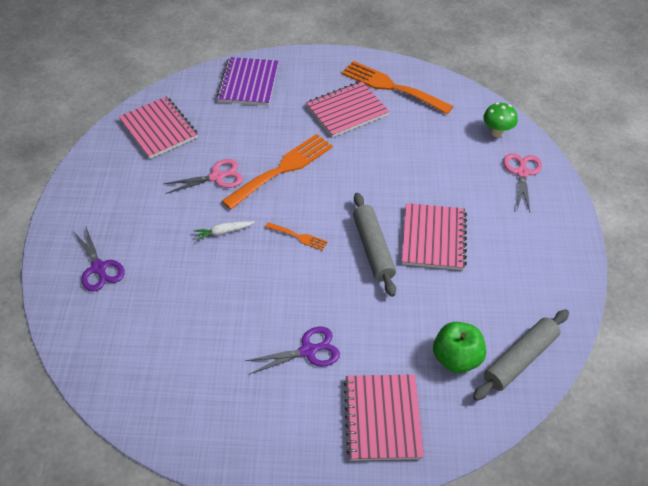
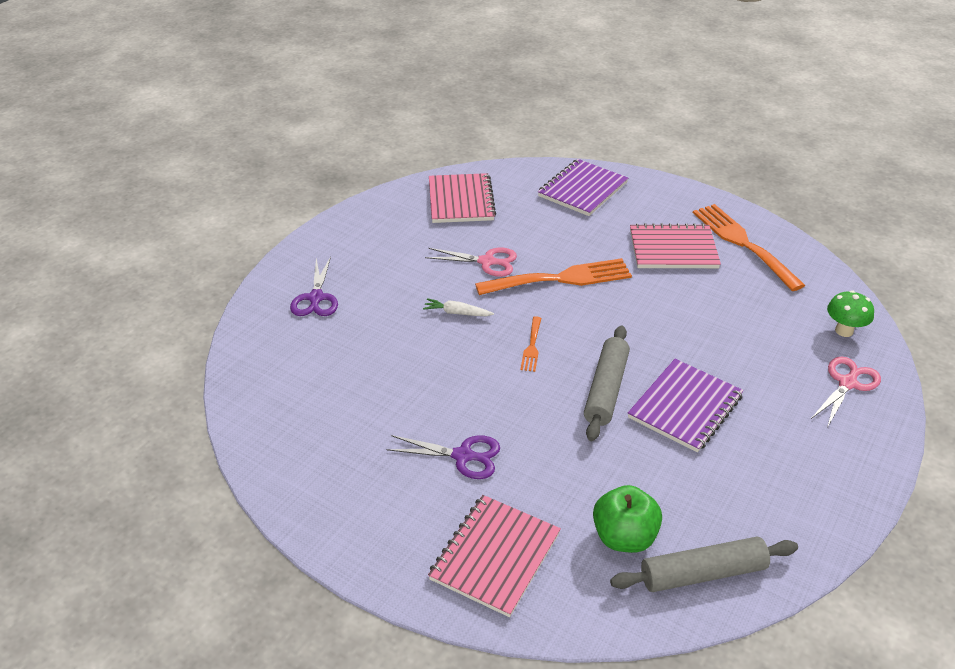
camera: 30 degrees right, 10 degrees down
(298, 237) = (532, 347): orange fork -> orange fork turned 45 degrees clockwise
(433, 238) = (685, 407): pink notebook -> purple notebook

